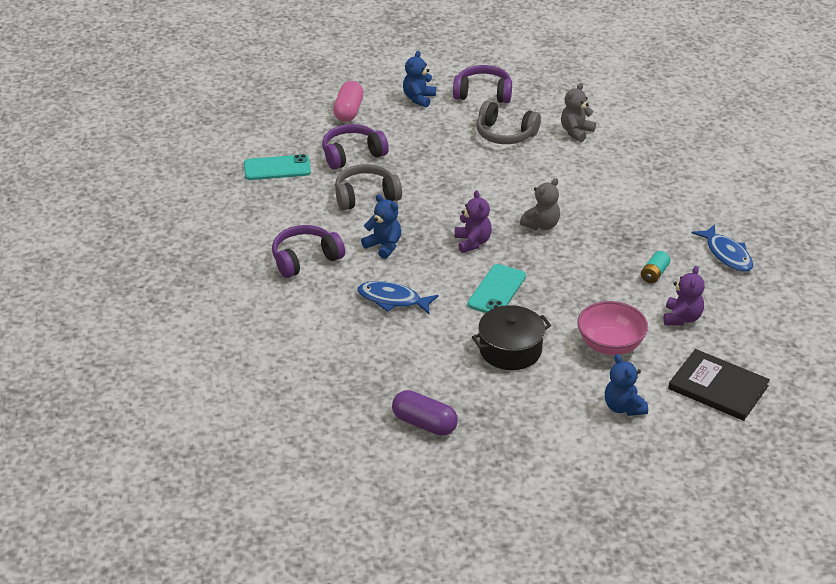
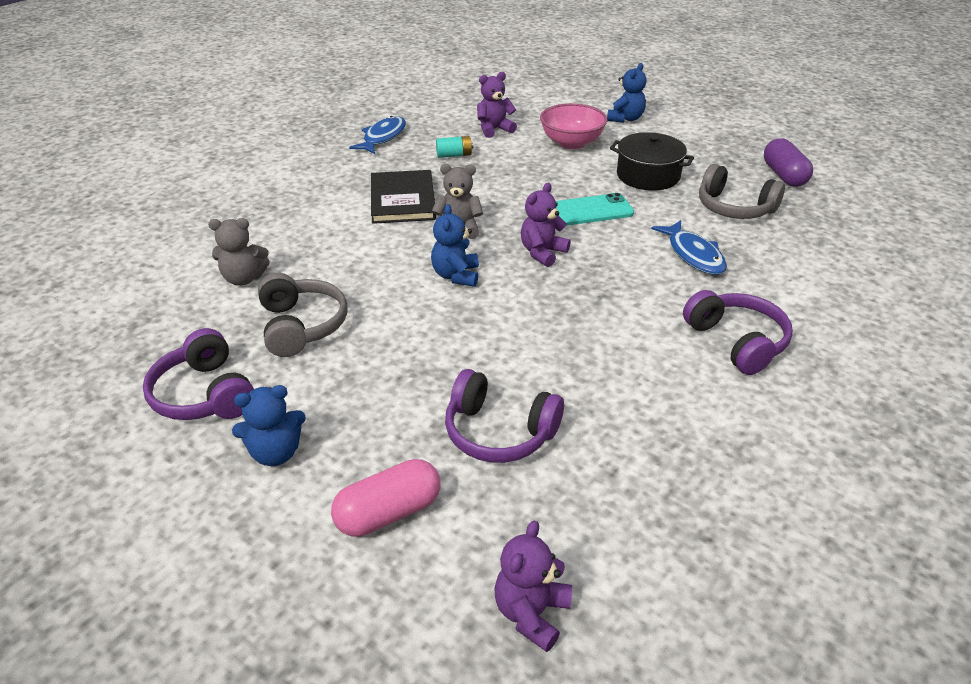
camera: 130 degrees left, 0 degrees up
(263, 120) = (531, 613): none -> purple teddy bear
(277, 168) = (625, 490): turquoise phone -> none
(305, 259) = (737, 342): purple headphones -> purple headphones turned 135 degrees counterclockwise
(366, 196) = (569, 364): grey headphones -> grey headphones (734, 208)
(384, 246) = (631, 302): blue teddy bear -> blue teddy bear (456, 276)
(718, 387) = (549, 99): black book -> black book (402, 200)

